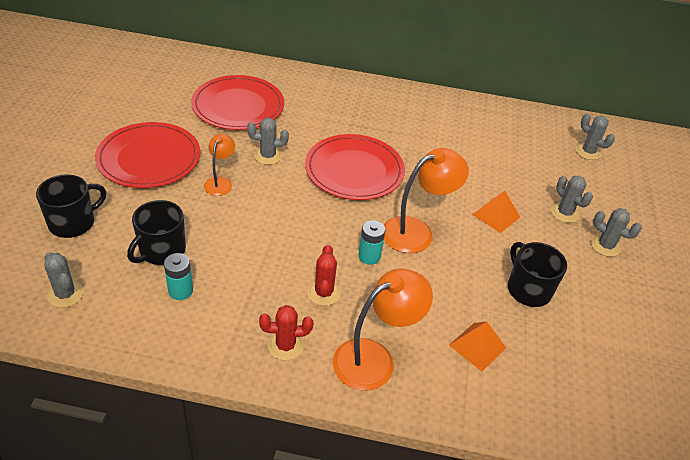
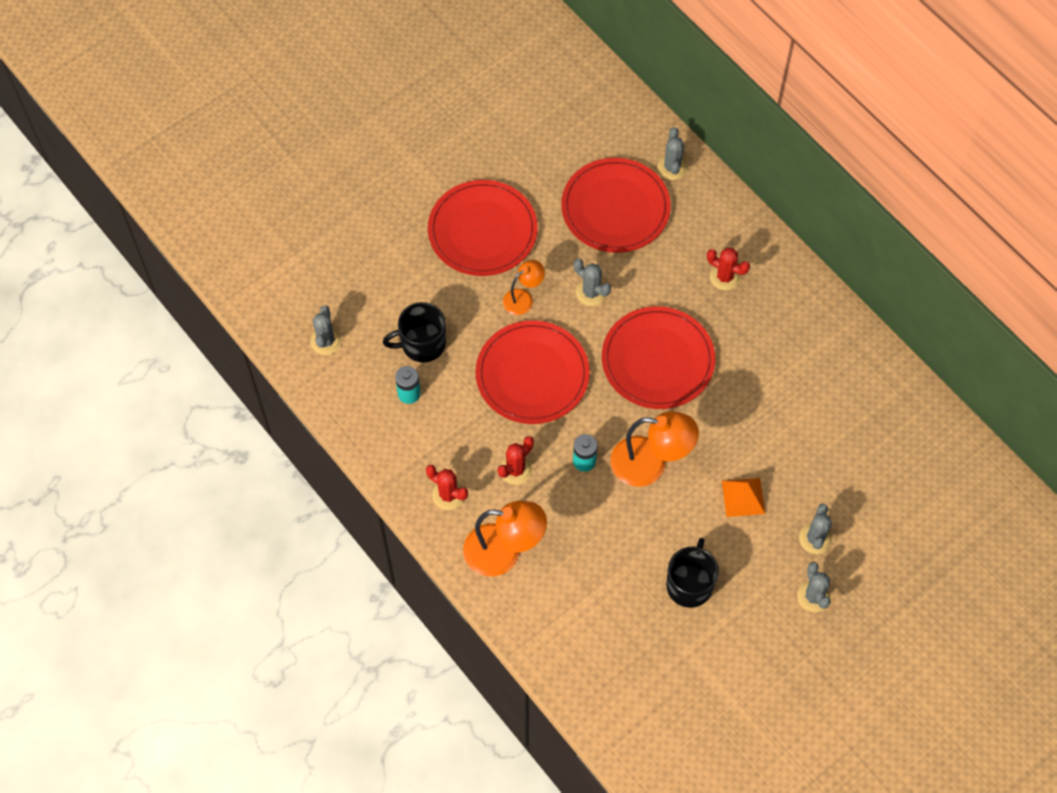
camera: 45 degrees right, 20 degrees up
(73, 223) = (374, 270): black mug -> none
(273, 224) = (532, 374): none -> red plate
(348, 109) = (724, 277): none -> red cactus
(477, 346) = (592, 599): orange pyramid -> none
(588, 152) = (930, 490): grey cactus -> grey cactus (672, 167)

